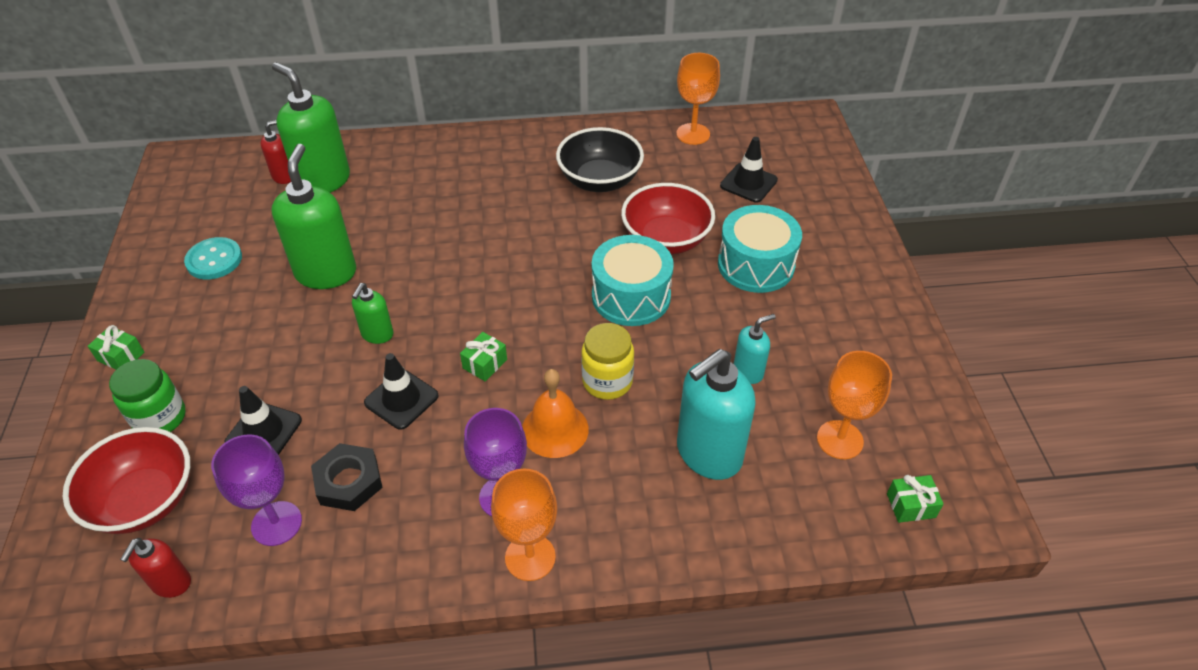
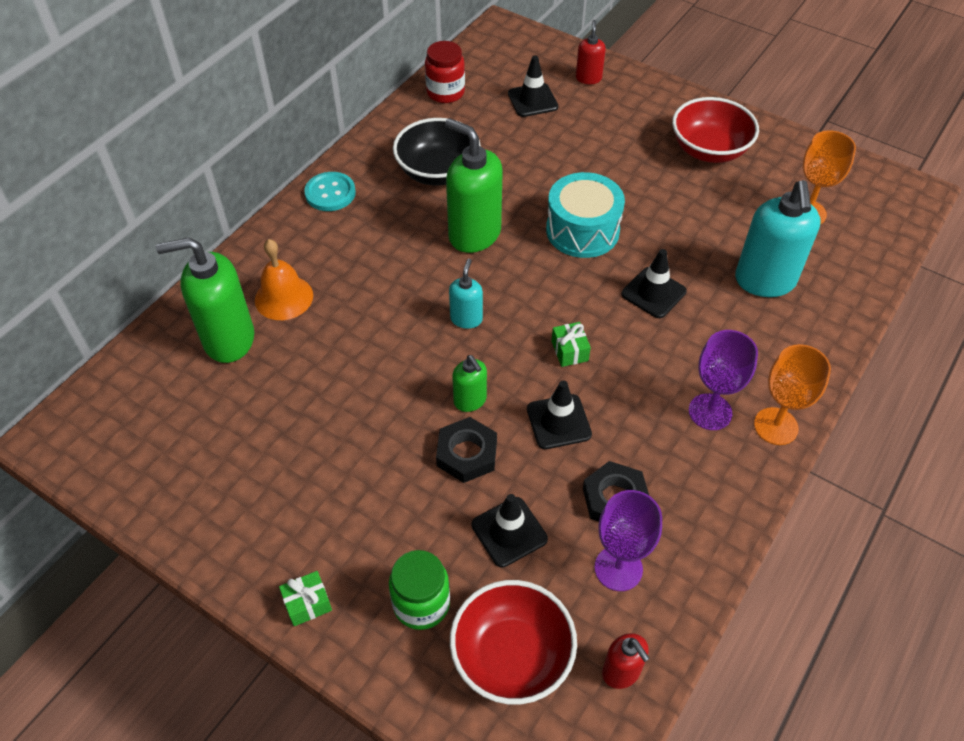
camera: 50 degrees left, 5 degrees up
(214, 260) = (248, 472): turquoise button -> turquoise button (330, 193)
(284, 176) = (185, 364): red soap dispenser -> red soap dispenser (588, 78)
(322, 362) = (467, 454): none -> black nut
(326, 273) = (357, 398): green soap dispenser -> green soap dispenser (474, 234)
(555, 429) = (672, 347): orange bell -> orange bell (284, 297)
(607, 381) = (653, 293): yellow jar -> black traffic cone
(666, 239) = (544, 177): red bowl -> red bowl (709, 150)
(693, 134) = (445, 92): orange goblet -> red jar
(748, 371) = (712, 217): turquoise soap dispenser -> turquoise soap dispenser (466, 319)
(756, 265) = (618, 150): turquoise drum -> none
(910, 505) = (882, 216): green gift -> none

